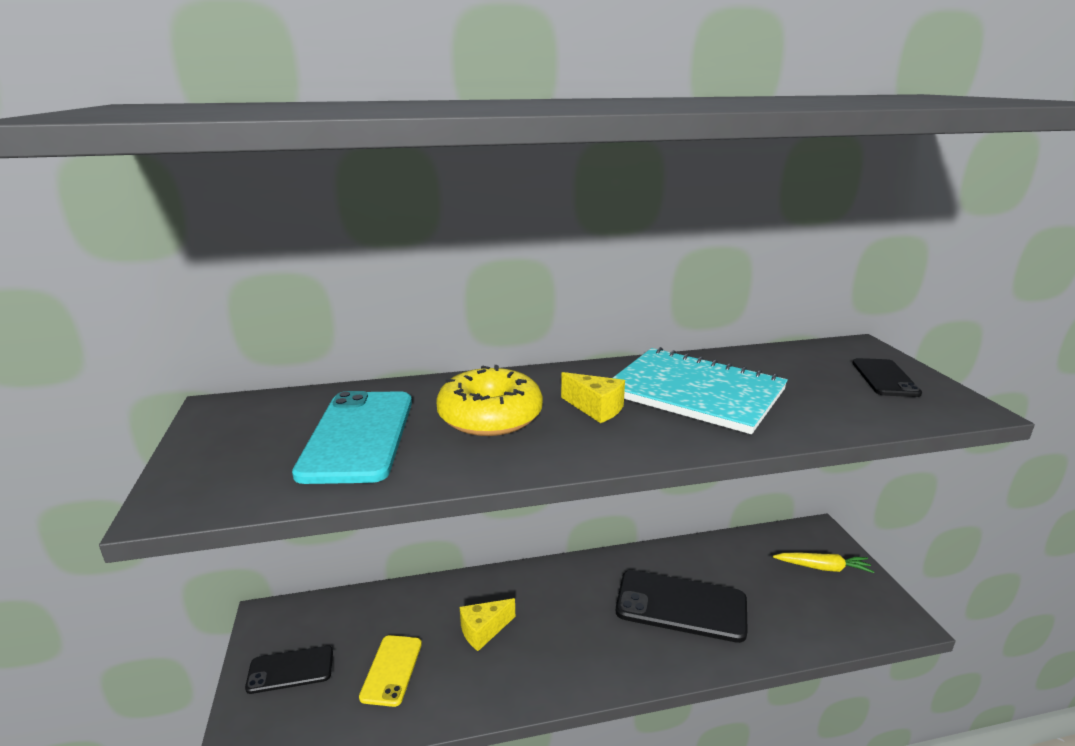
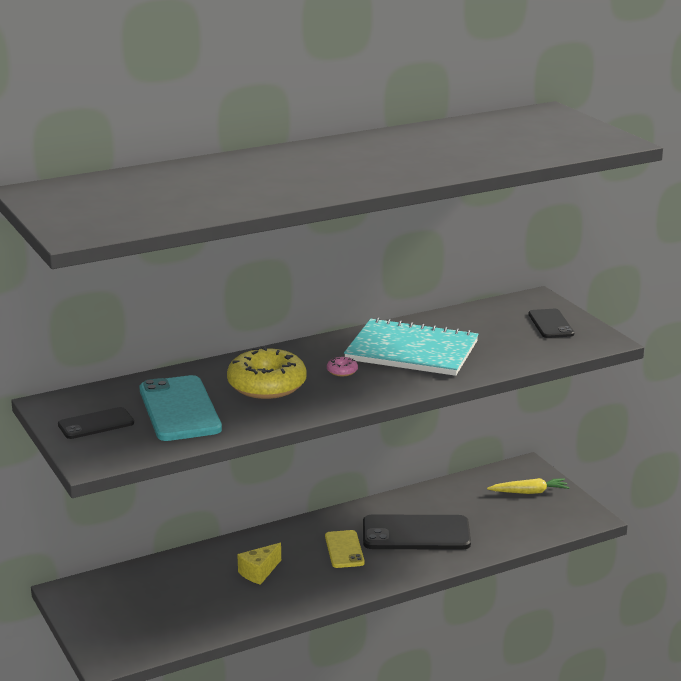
camera: 15 degrees left, 0 degrees up
(290, 670) = (113, 617): black phone -> black phone (96, 424)
(391, 670) = (196, 605): yellow phone -> yellow phone (344, 549)
(596, 408) = (342, 371): yellow cheese -> pink donut

